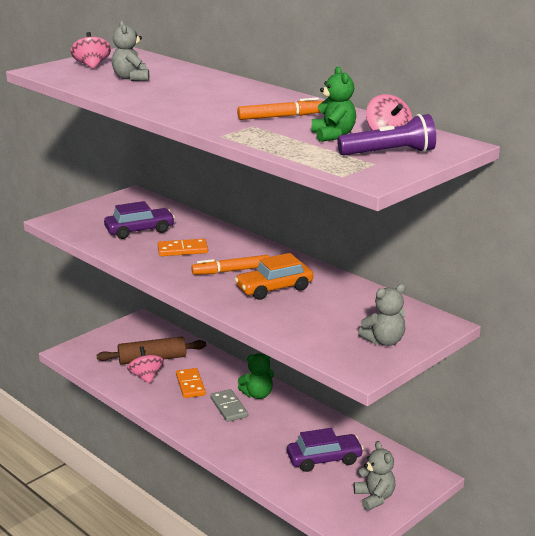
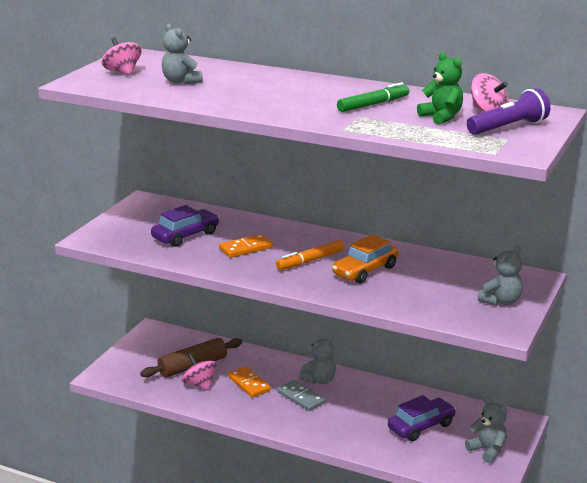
camera: 20 degrees left, 0 degrees up
(257, 394) = (319, 380): green teddy bear -> grey teddy bear
(281, 117) = (373, 104): orange marker -> green marker

